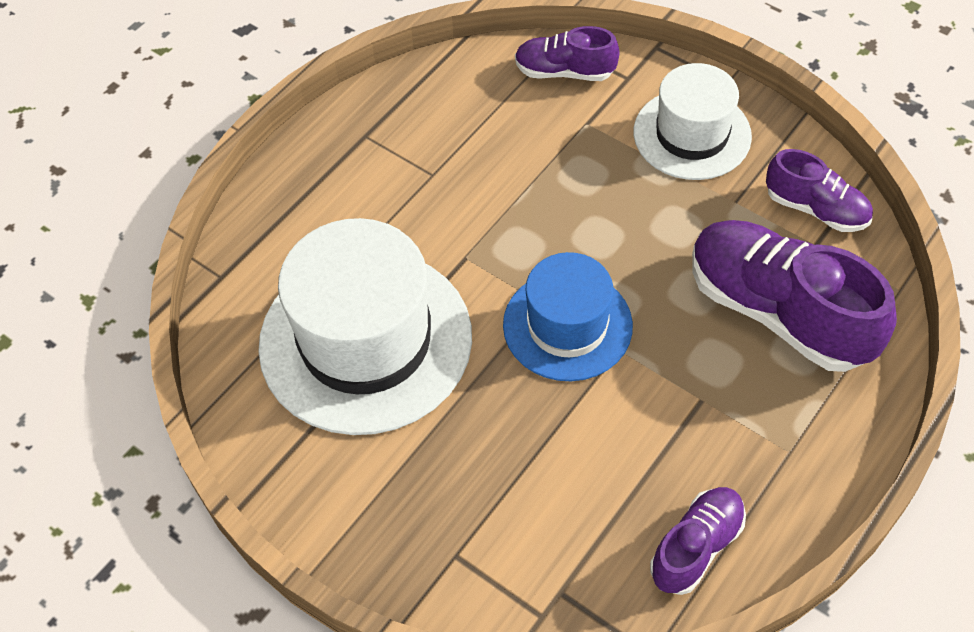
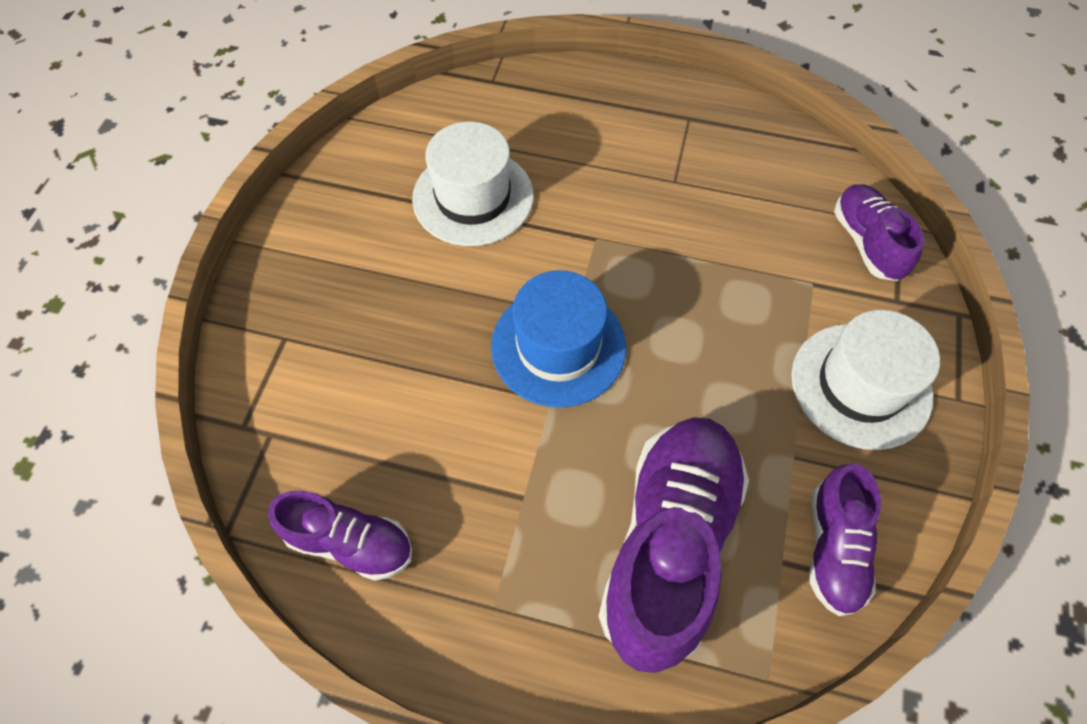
camera: 65 degrees right, 5 degrees up
(365, 340) = (473, 197): white hat -> white hat, size x0.61

